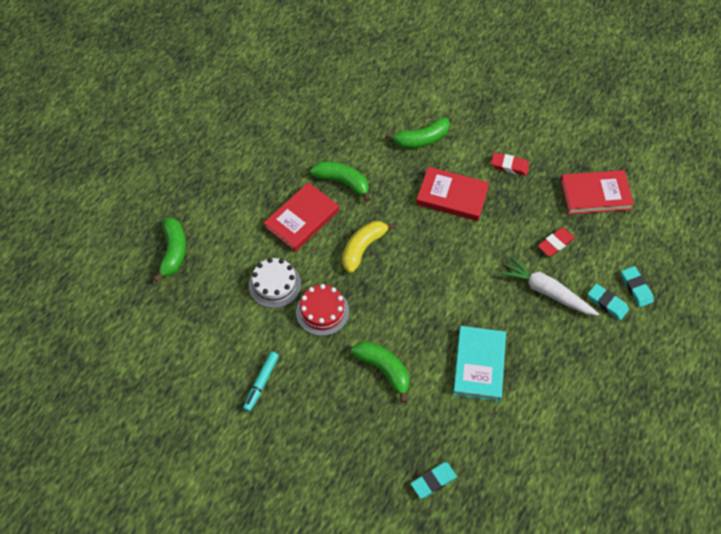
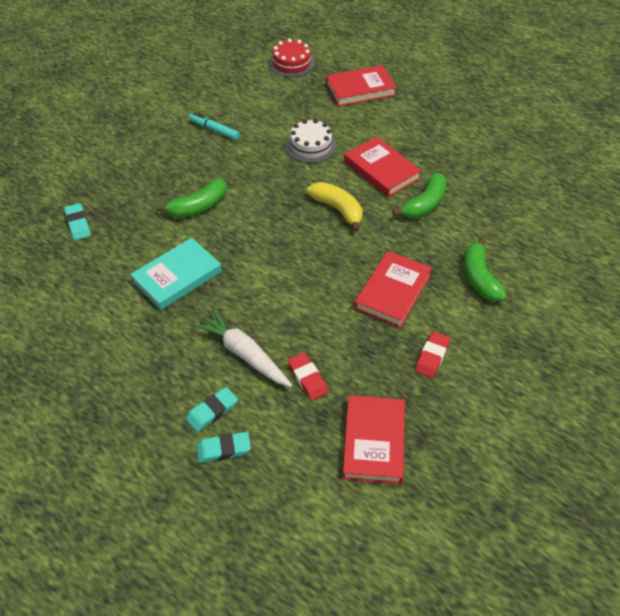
camera: 100 degrees right, 10 degrees down
(173, 252) = (360, 89): green banana -> red book
(322, 311) = (273, 173): red cake -> red cake (291, 63)
(479, 365) = (177, 277): turquoise book -> turquoise book turned 60 degrees counterclockwise
(547, 291) = (244, 354): white carrot -> white carrot turned 90 degrees counterclockwise

